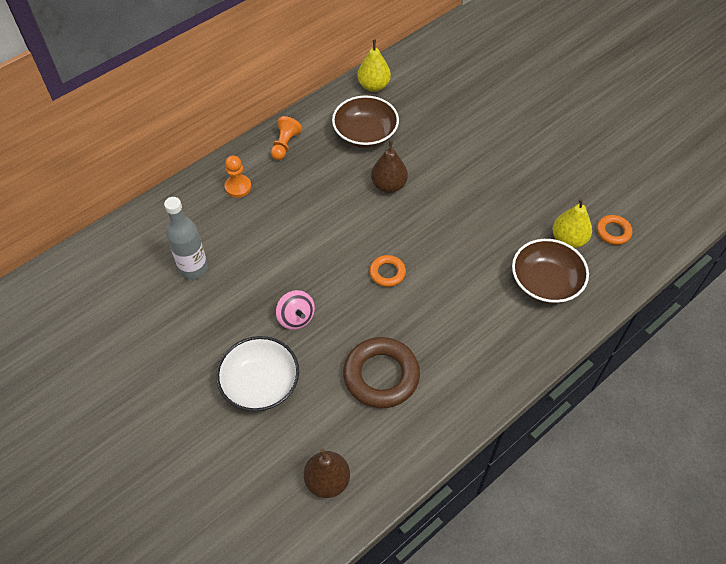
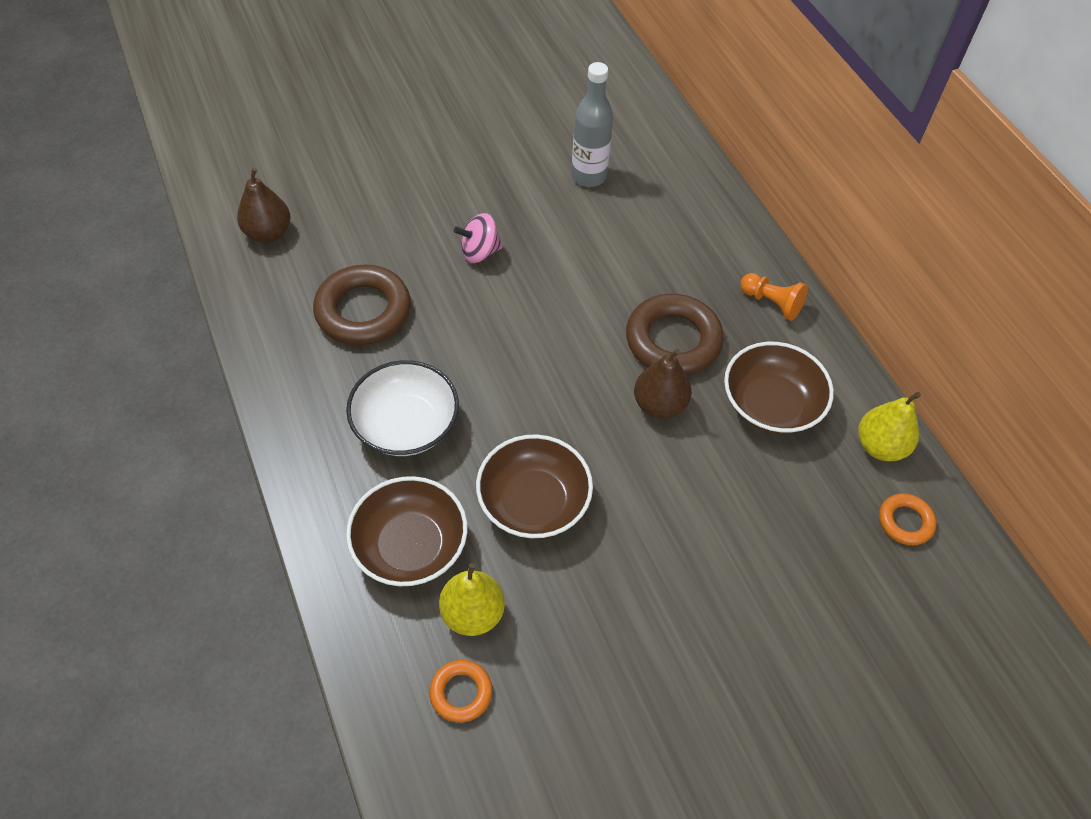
camera: 105 degrees right, 0 degrees up
(238, 187) = (706, 239): orange pawn -> none
(260, 384) = (409, 204): white bowl -> white bowl (406, 425)
(335, 188) = (673, 341): none -> brown ring
(387, 273) = (507, 359): orange ring -> orange ring (905, 522)
(485, 230) = (533, 502): none -> brown bowl

